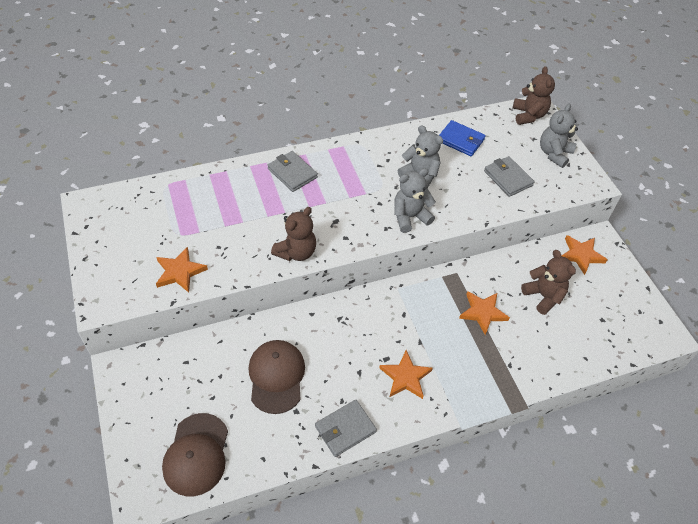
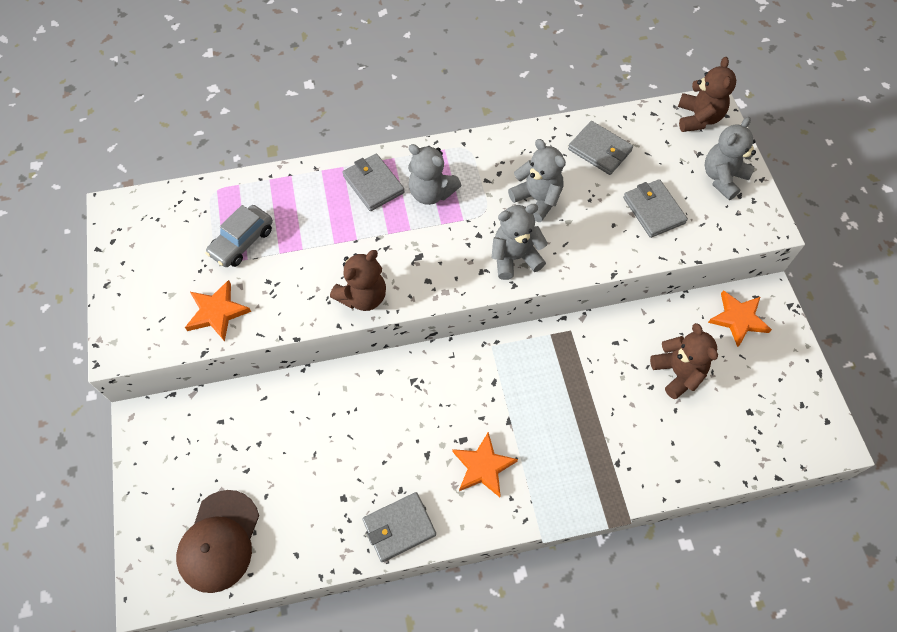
camera: 10 degrees right, 10 degrees up
(193, 220) = (242, 242): none -> grey car
(276, 377) = (325, 451): brown cap -> none
(338, 176) = (431, 192): none -> grey teddy bear
(460, 140) = (599, 150): blue wallet -> grey wallet
(482, 312) = (594, 388): orange star -> none

